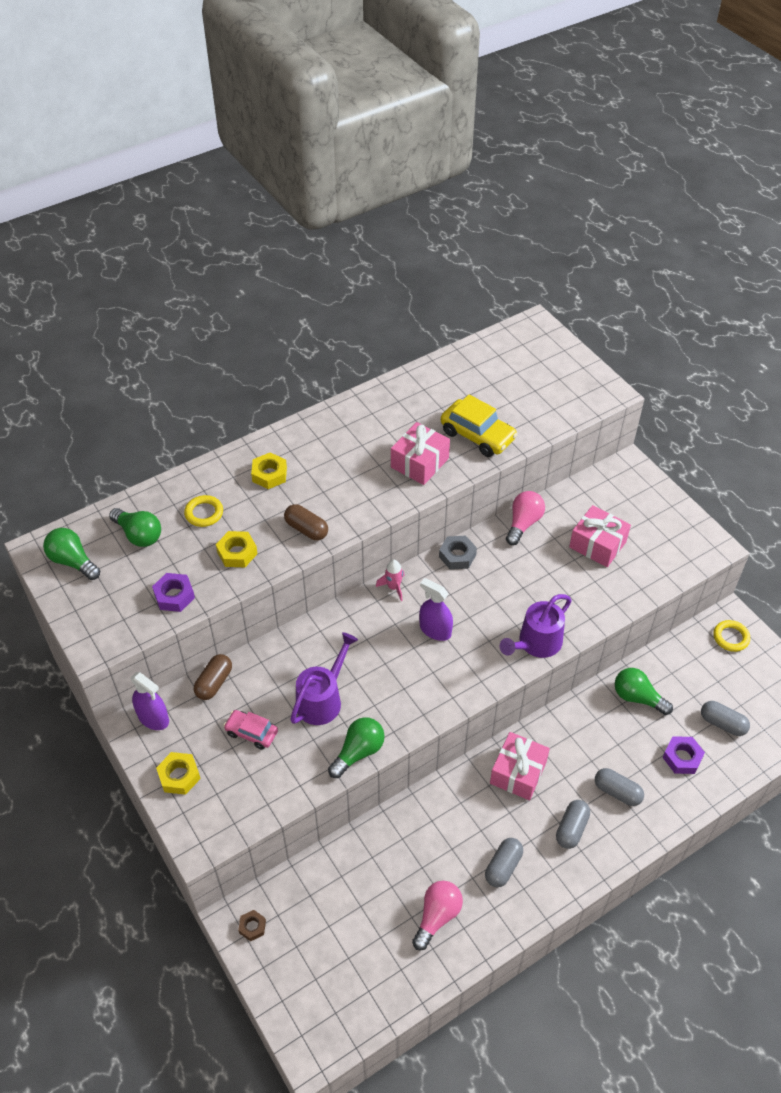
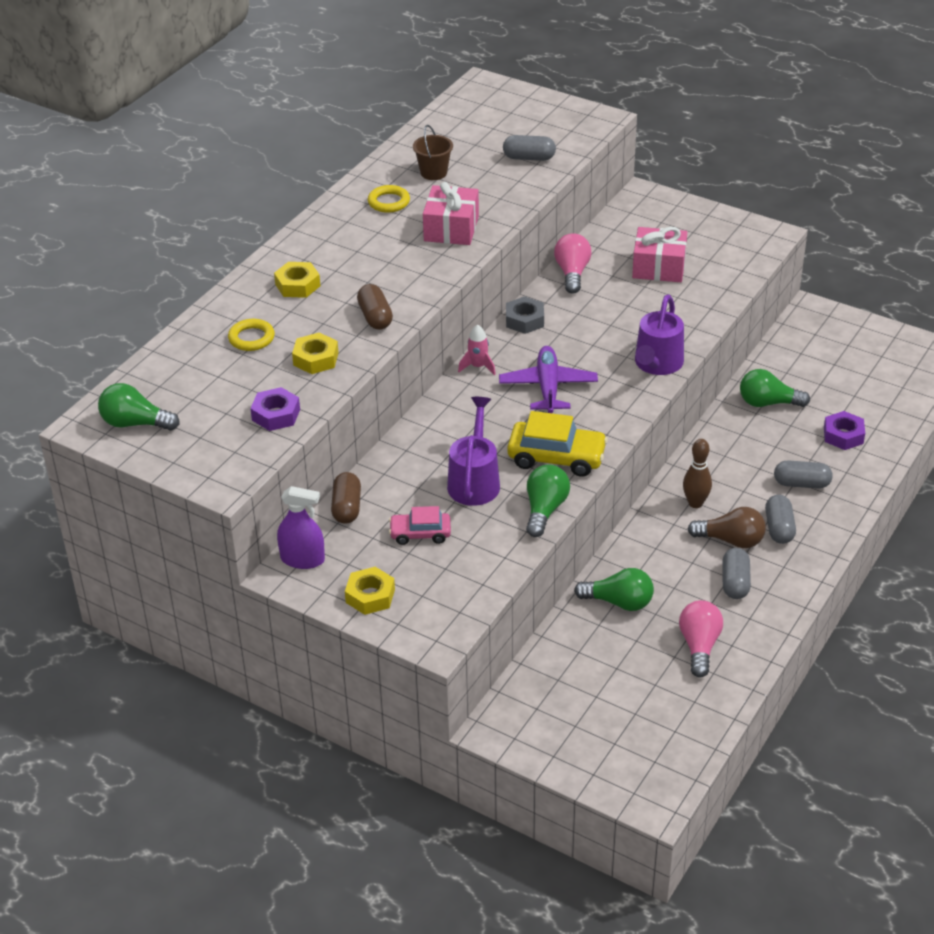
camera: 25 degrees left, 10 degrees down
(139, 535) = (193, 378): green light bulb -> green light bulb (619, 602)
(252, 927) = (517, 728): brown nut -> none
(306, 529) = (375, 317): brown capsule -> brown capsule turned 60 degrees clockwise
(435, 630) = (548, 387): purple spray bottle -> purple plane
(441, 401) = (433, 173): none -> brown bucket
(477, 435) = (493, 189): yellow car -> yellow car (556, 457)
(518, 772) = (695, 503): pink gift -> brown bowling pin
(525, 823) = (731, 540): none -> brown light bulb
(722, 723) = (861, 396): grey capsule -> grey capsule (529, 158)
(730, 637) = (822, 326): yellow ring -> yellow ring (389, 202)

